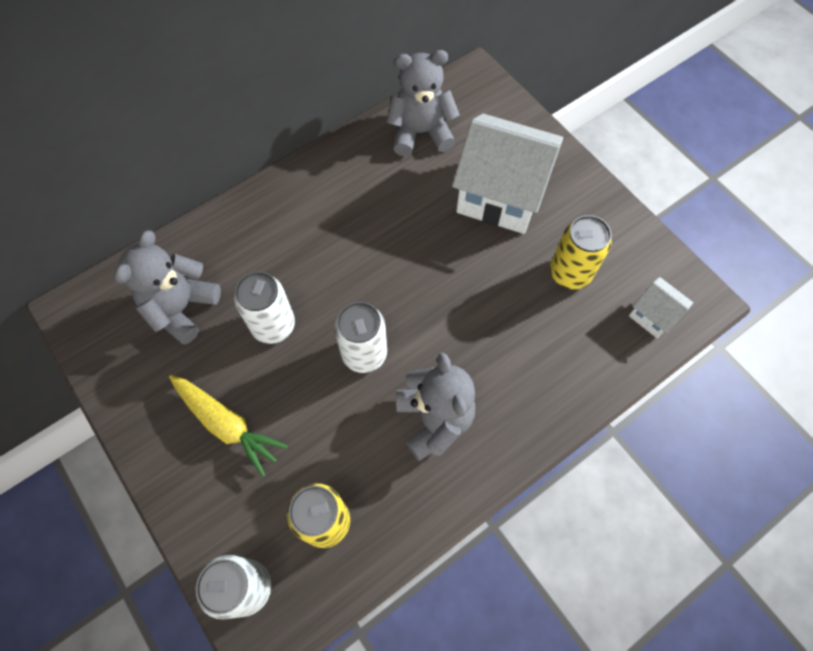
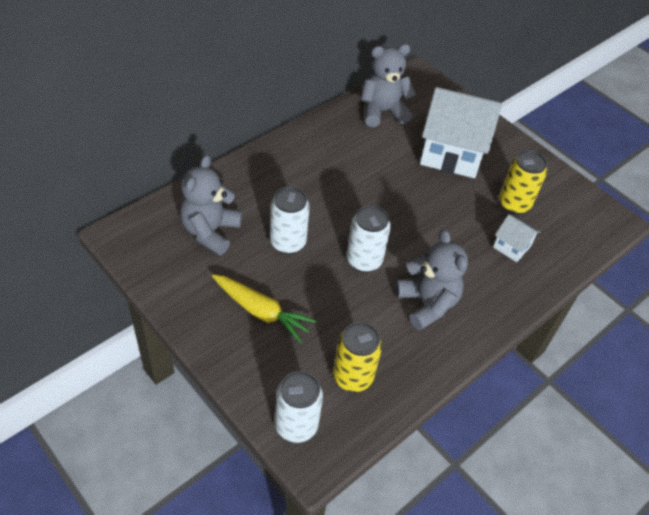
camera: 10 degrees left, 15 degrees down
(653, 315) = (581, 231): white house -> white house (512, 246)

